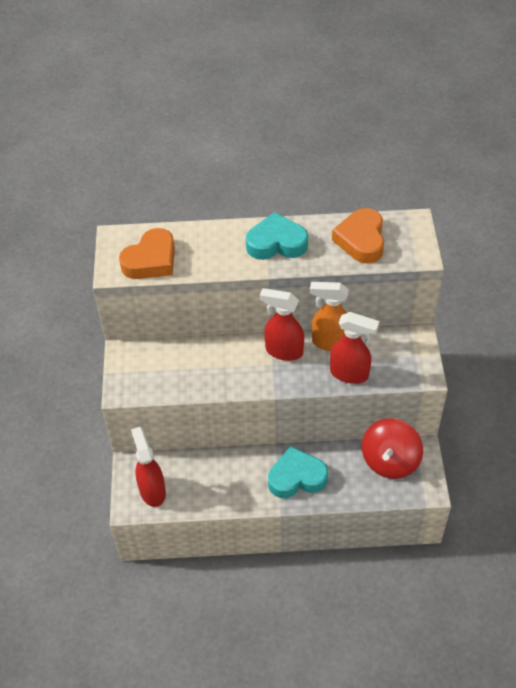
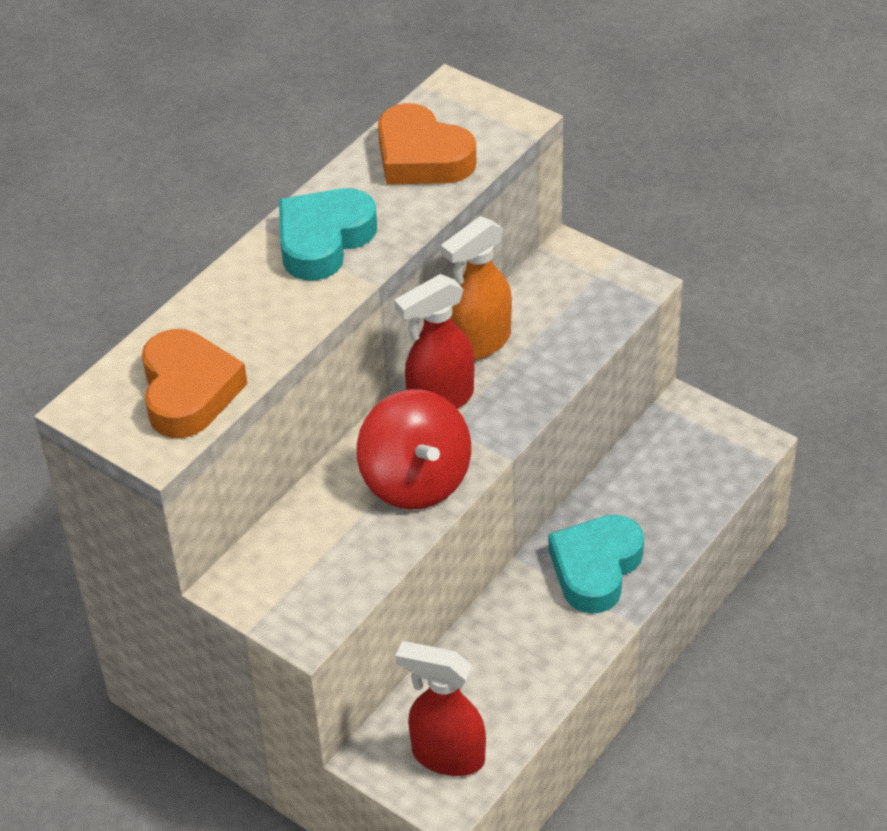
camera: 50 degrees left, 5 degrees down
(350, 374) = (556, 356): red spray bottle -> none
(390, 461) = (669, 451): red spinning top -> red spinning top (416, 480)

